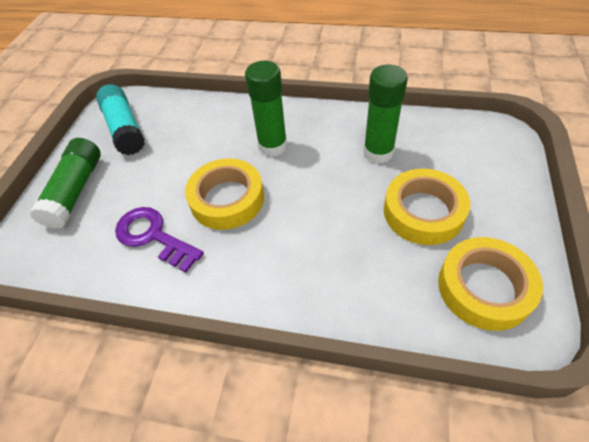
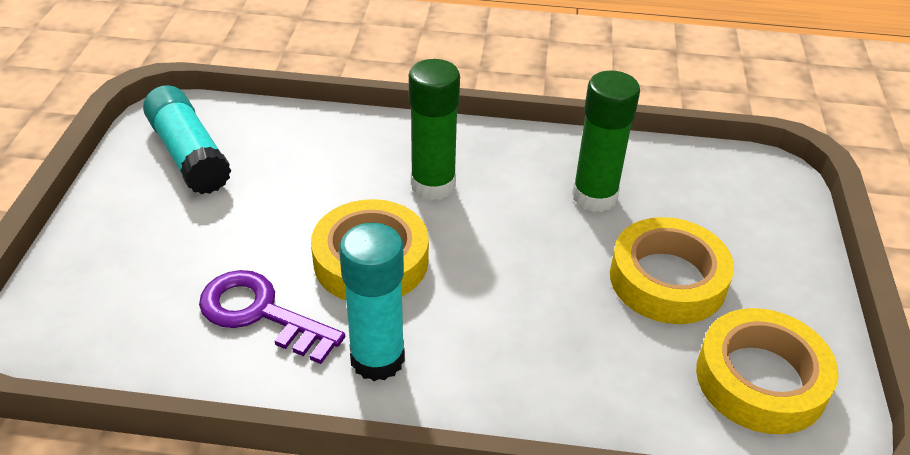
camera: 10 degrees left, 10 degrees down
(75, 191) = (121, 247): green glue stick -> none
(223, 269) = (377, 359): none -> turquoise glue stick

